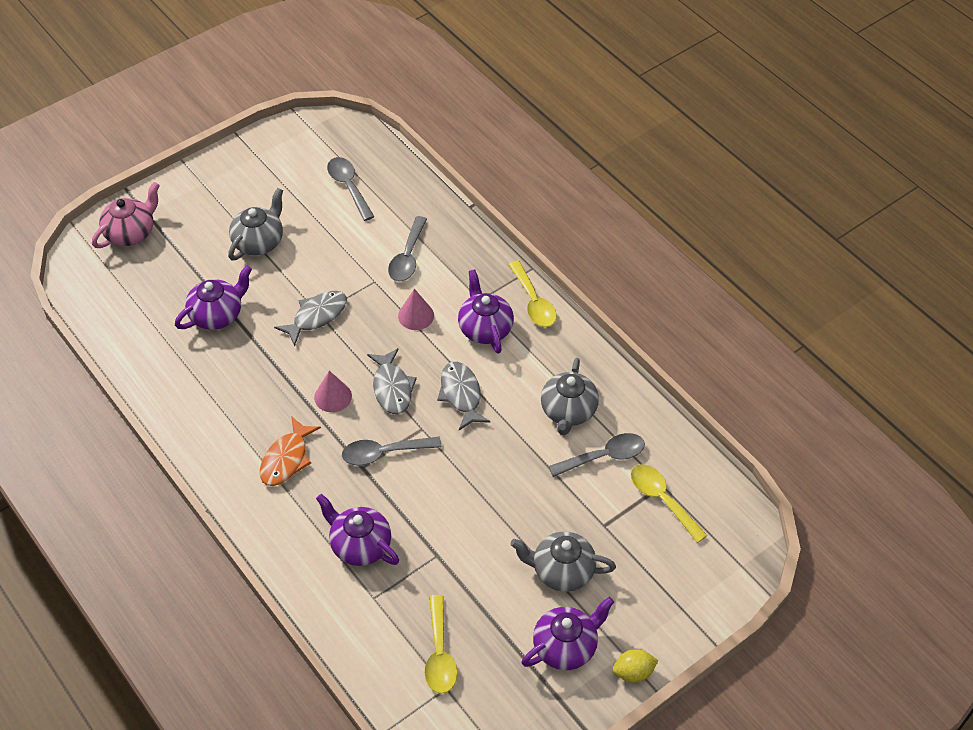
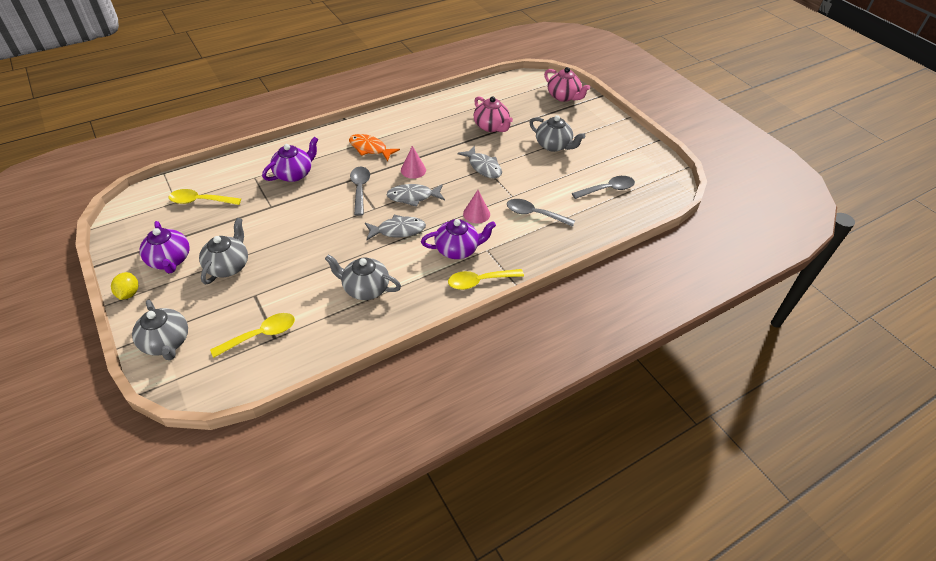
camera: 95 degrees right, 5 degrees down
(217, 315) = (491, 126): purple teapot -> pink teapot
(604, 456) = (315, 304): grey spoon -> none
(697, 596) = (166, 342): none -> grey teapot

